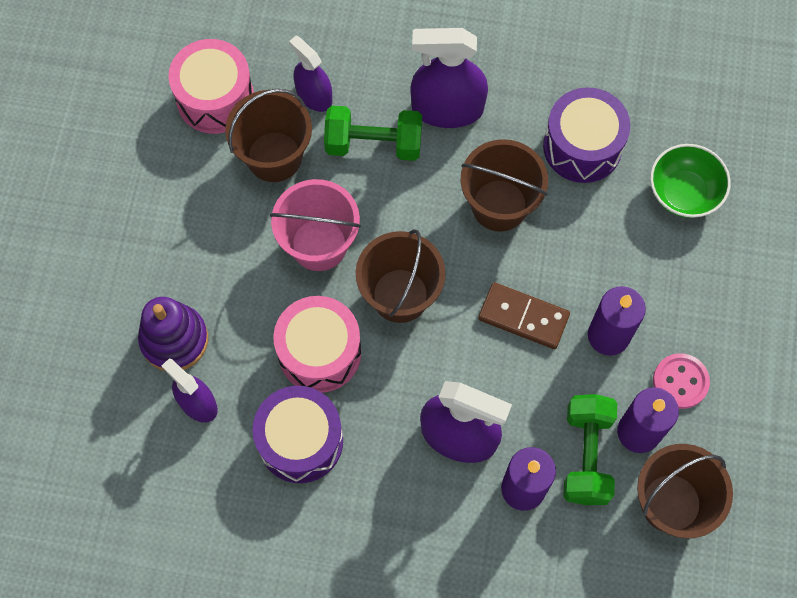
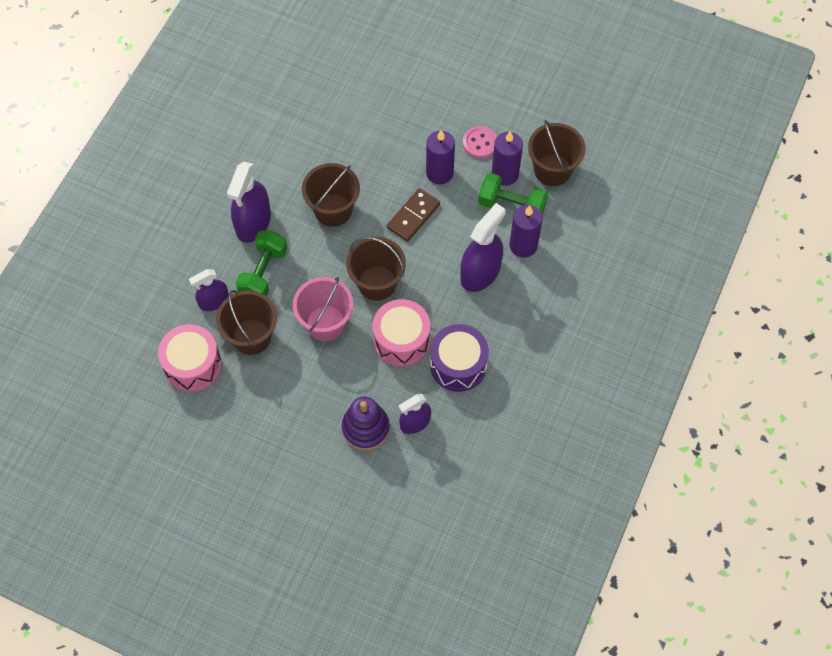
camera: 75 degrees left, 5 degrees down
(582, 146) = (308, 152): purple drum -> none
(683, 193) = (359, 106): green bowl -> none

